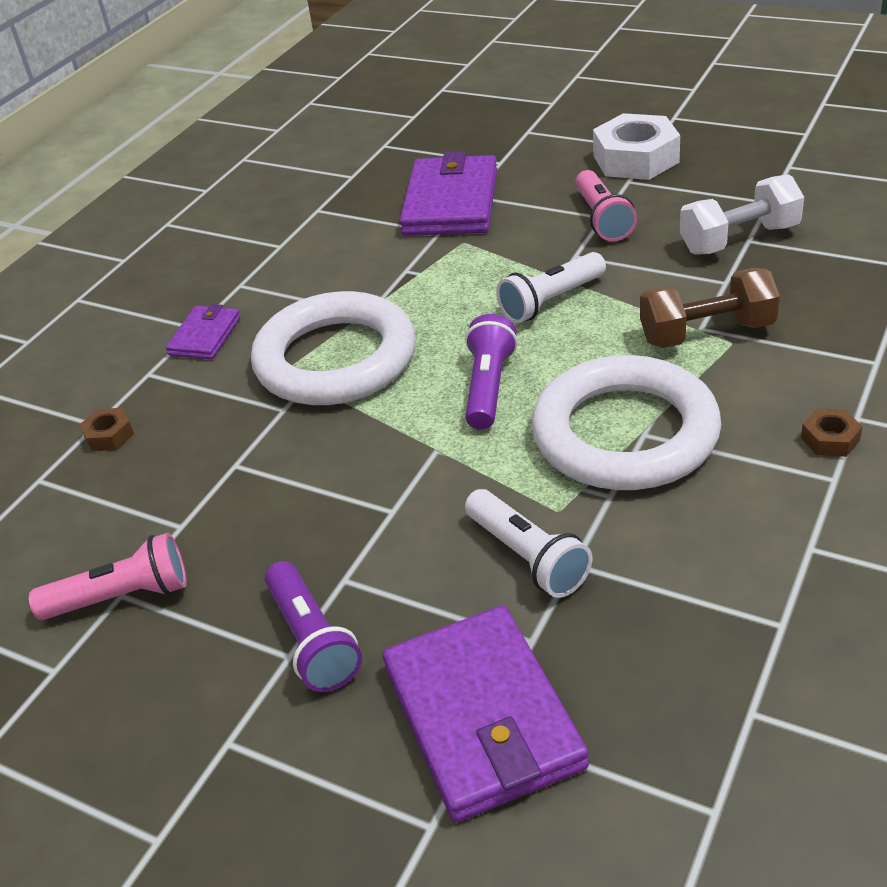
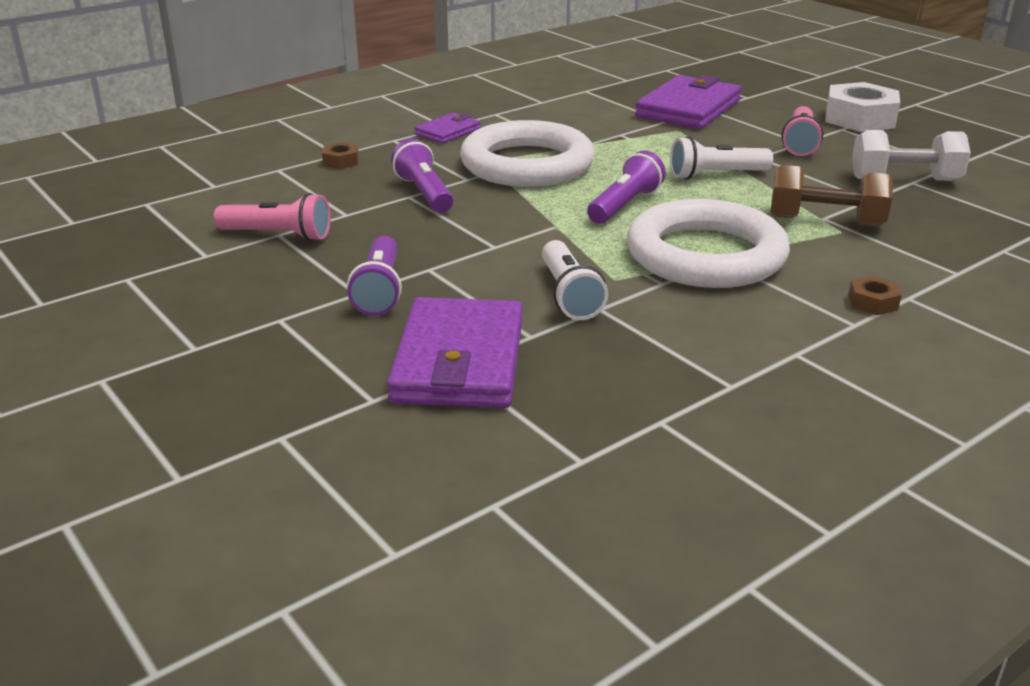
camera: 20 degrees right, 10 degrees down
(250, 453) = (425, 193): none -> purple flashlight

